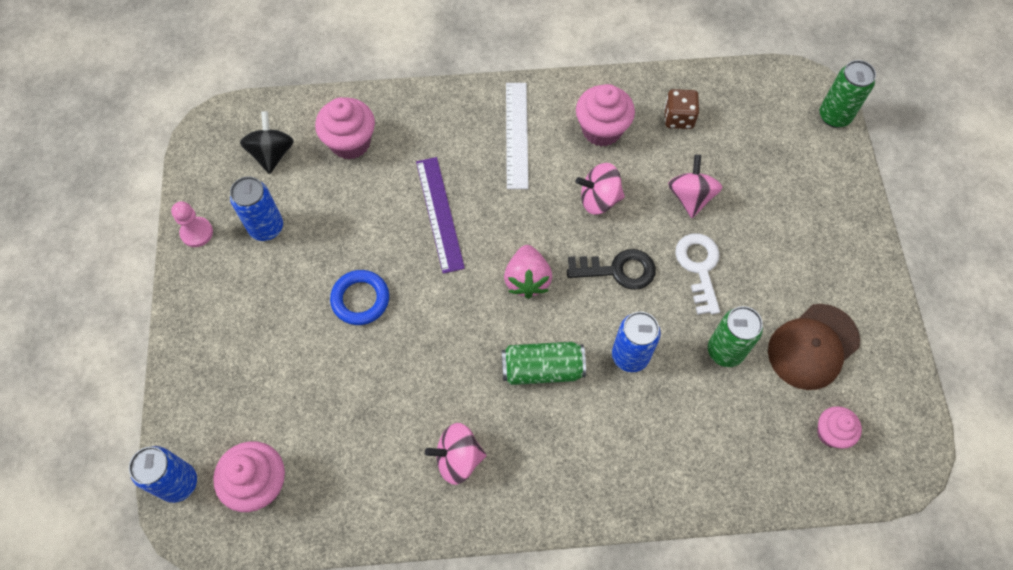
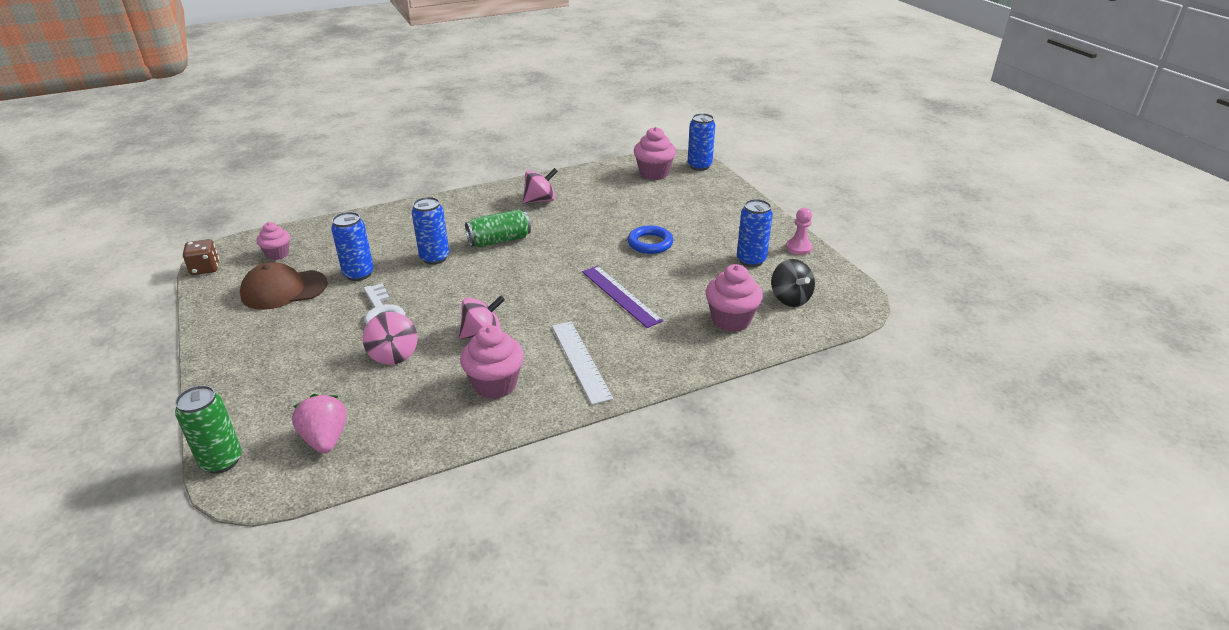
camera: 160 degrees right, 30 degrees down
(527, 280) = (528, 276): pink strawberry -> pink strawberry (325, 439)
(617, 270) = (454, 296): black key -> none
(678, 118) = (412, 414): brown dice -> brown dice (205, 268)
(725, 351) = (358, 274): green can -> blue can
(813, 347) = (284, 290): brown cap -> brown cap turned 135 degrees counterclockwise

